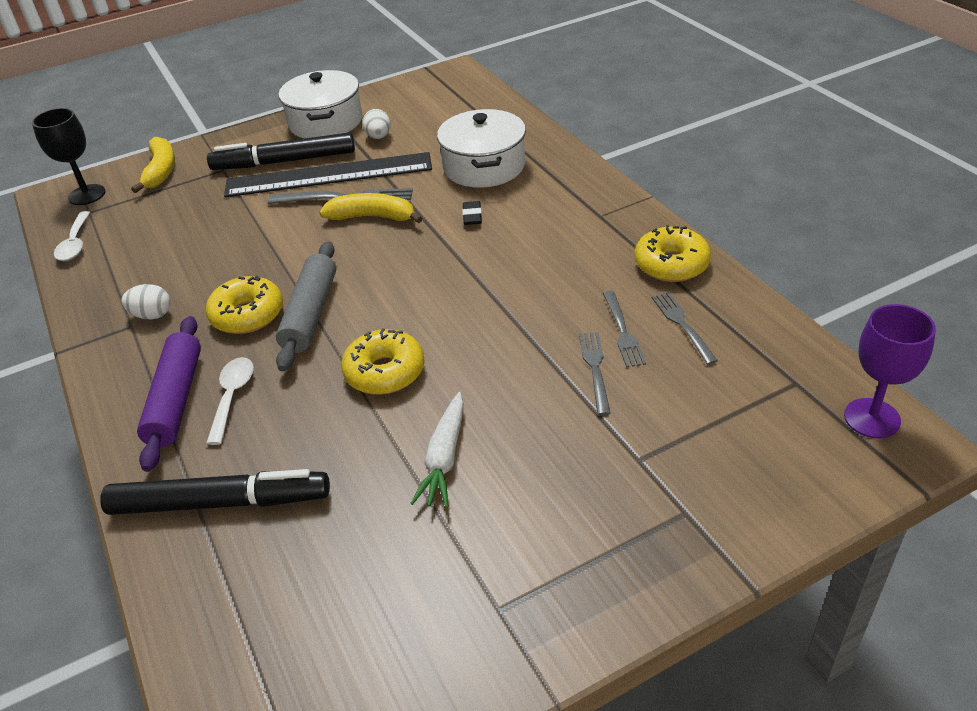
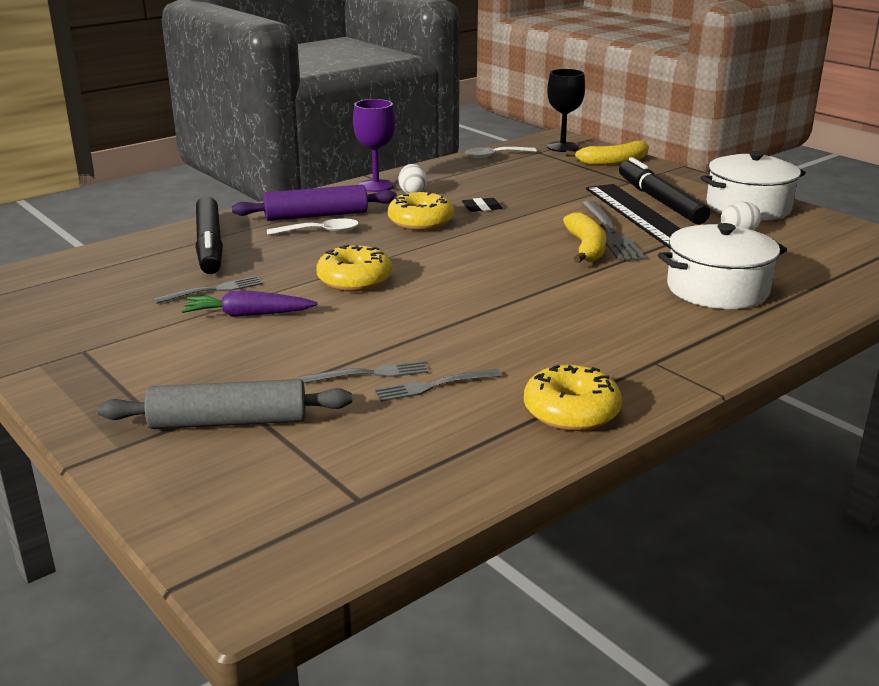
camera: 75 degrees right, 15 degrees down
(311, 314) = (427, 243): grey rolling pin -> grey rolling pin (228, 422)
(444, 458) = (248, 315): white carrot -> purple carrot
(472, 216) = (613, 292): black eraser -> black eraser (482, 208)
(681, 324) = (454, 421): grey fork -> grey fork (214, 290)
(872, 418) = (297, 555): purple goblet -> purple goblet (376, 186)

